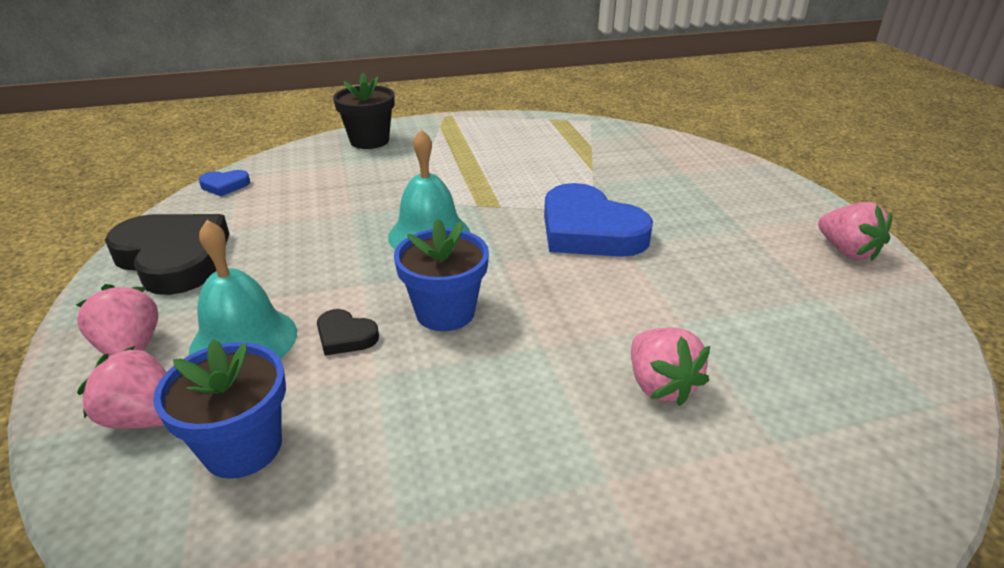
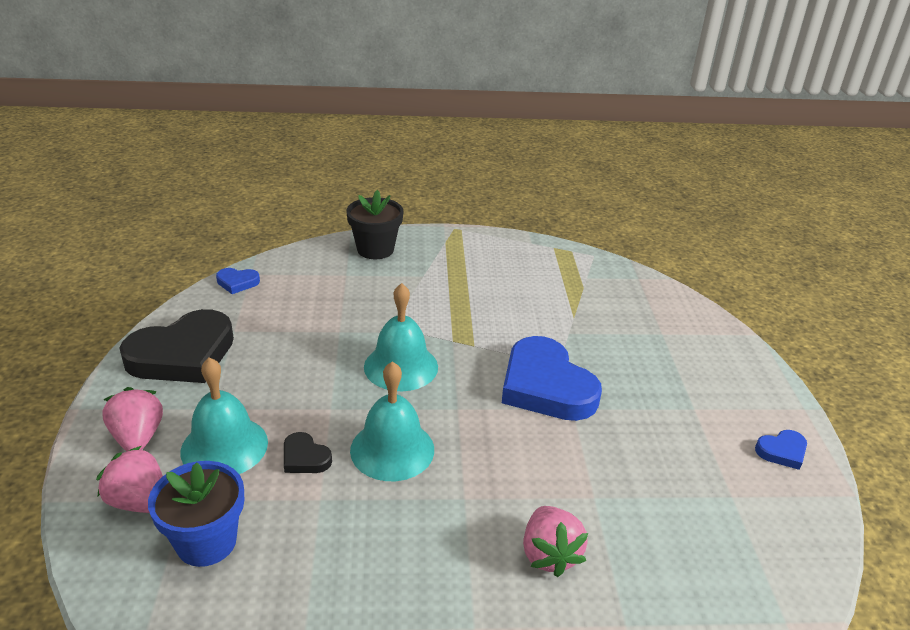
camera: 10 degrees right, 0 degrees up
(173, 258) = (183, 354): black heart -> black heart turned 90 degrees clockwise
(445, 312) = (392, 449): blue flower pot -> turquoise bell
(846, 251) = (782, 451): pink strawberry -> blue heart

